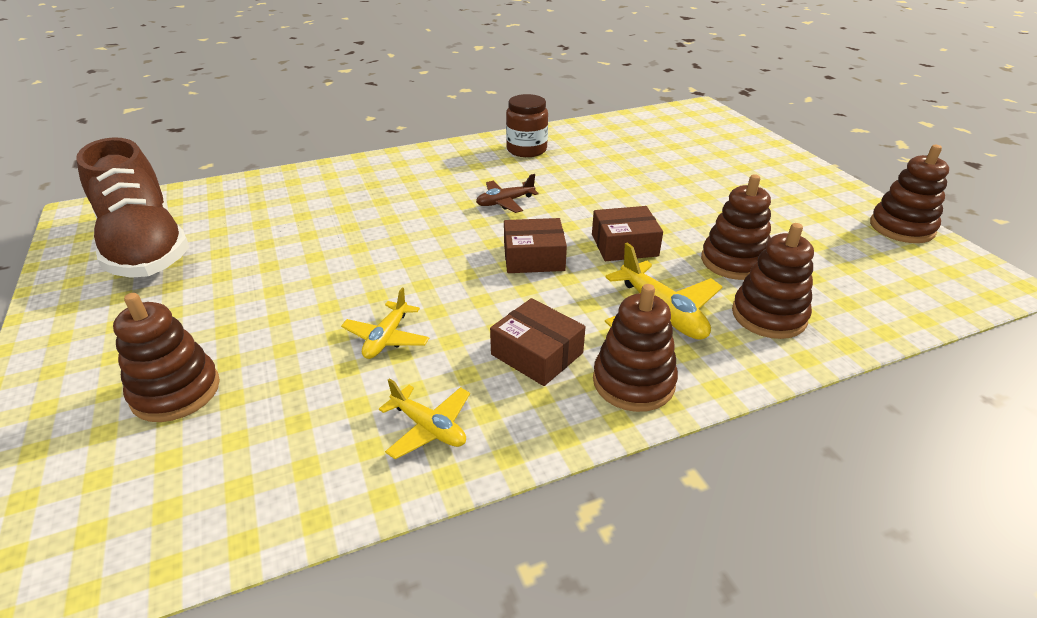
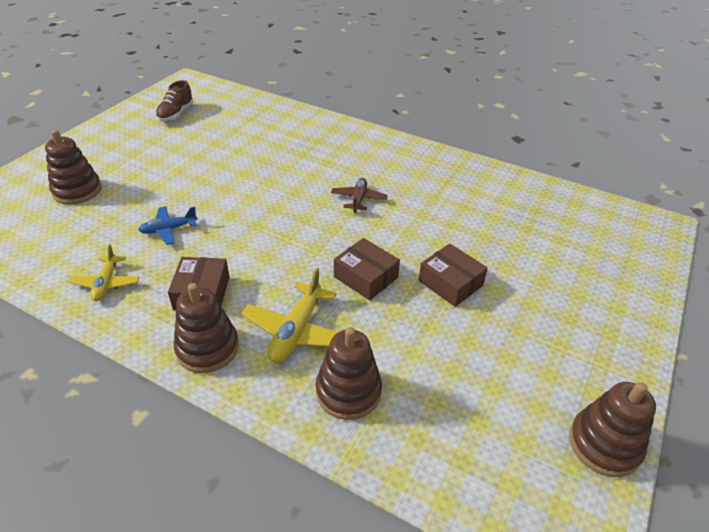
camera: 50 degrees right, 5 degrees up
(145, 247) = (176, 114): brown shoe -> brown shoe, size x0.48
(386, 338) = (168, 229): yellow plane -> blue plane
(505, 202) = (358, 199): brown plane -> brown plane turned 75 degrees clockwise
(526, 150) = (444, 173): brown jar -> none
(533, 257) = (304, 243): brown box -> brown box (450, 283)
(733, 261) = (407, 344): brown stacking toy -> none

